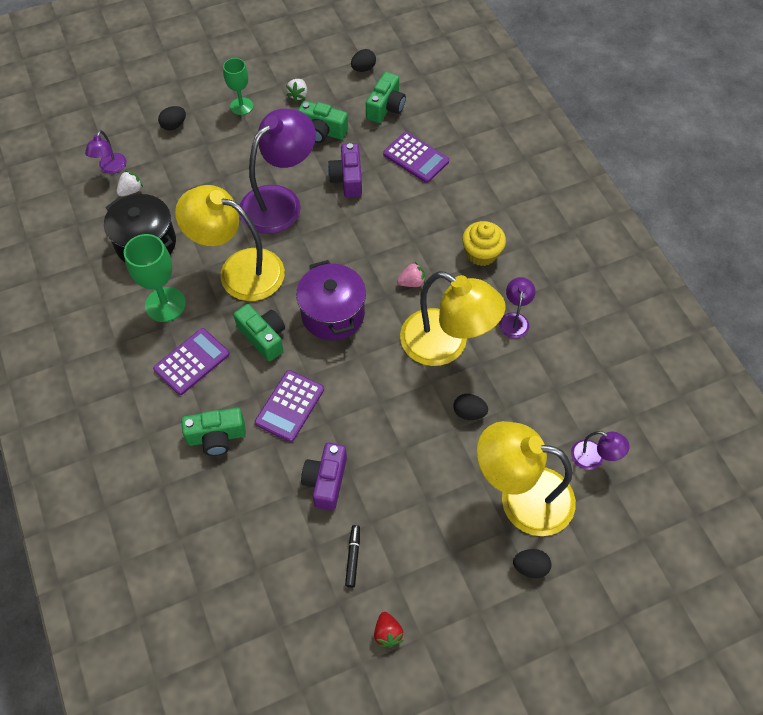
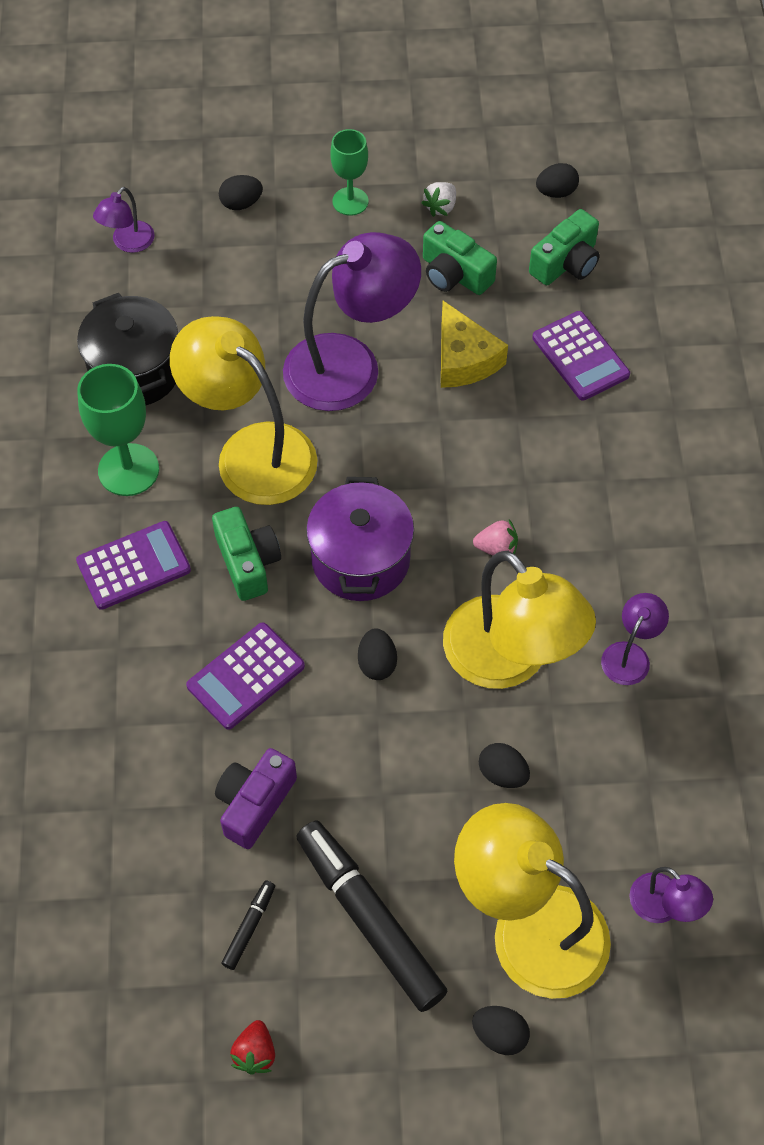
camera: 20 degrees right, 0 degrees up
(131, 191) = (143, 285): white strawberry -> none
(216, 437) = (126, 687): green camera -> none
(347, 179) = (464, 359): purple camera -> yellow cheese
(367, 372) = (377, 663): none -> black egg
(425, 526) = (369, 919): none -> black marker
(481, 253) = (621, 536): yellow cupcake -> none

